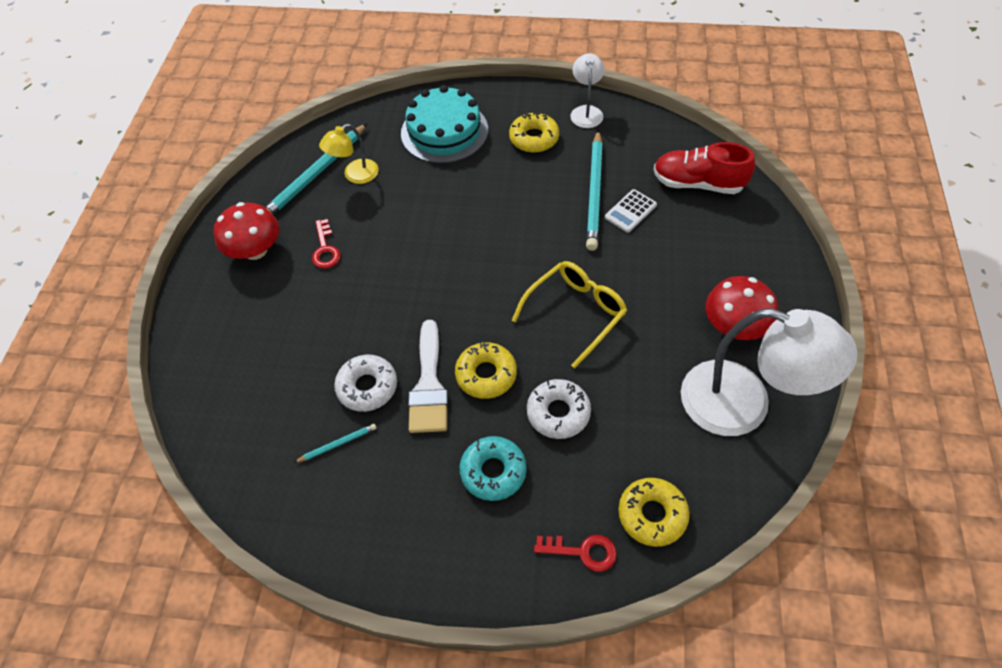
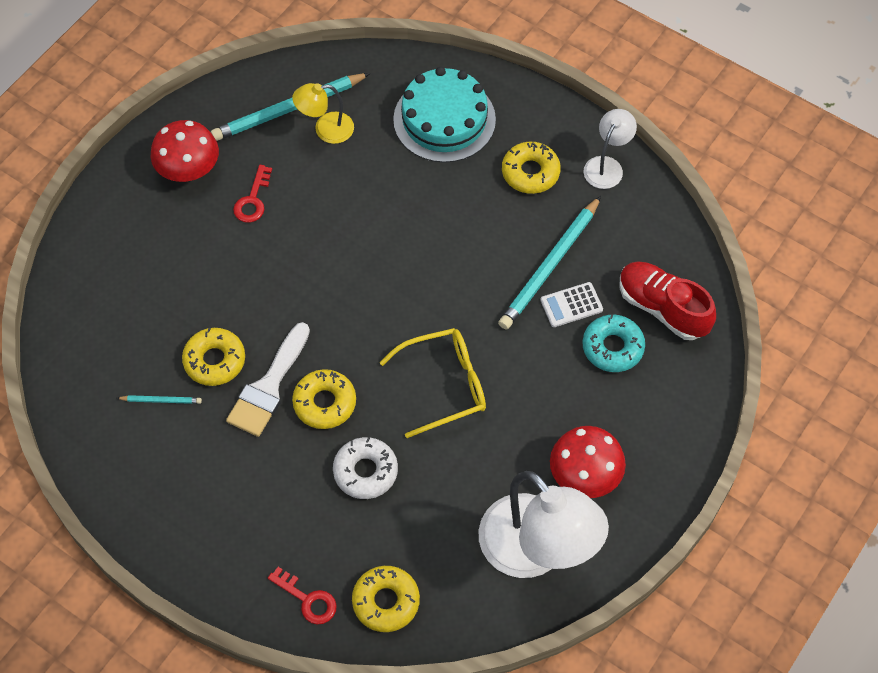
camera: 25 degrees right, 5 degrees up
(367, 387) = (214, 361): white donut -> yellow donut
(493, 471) = (276, 494): turquoise donut -> turquoise donut (612, 347)

